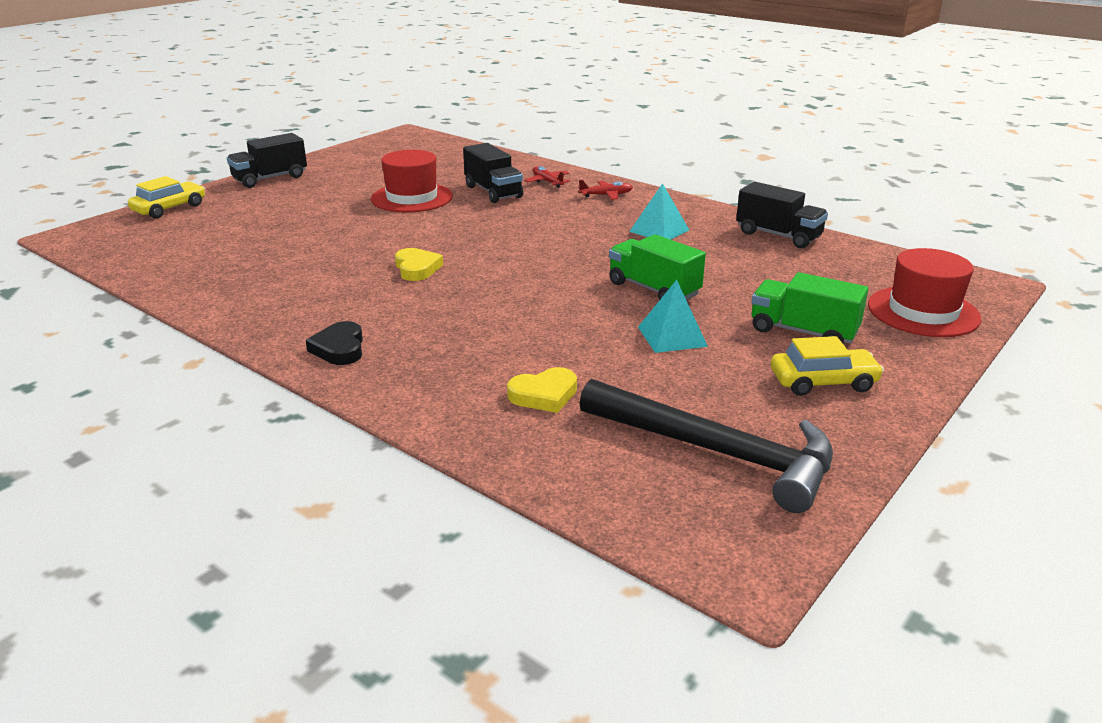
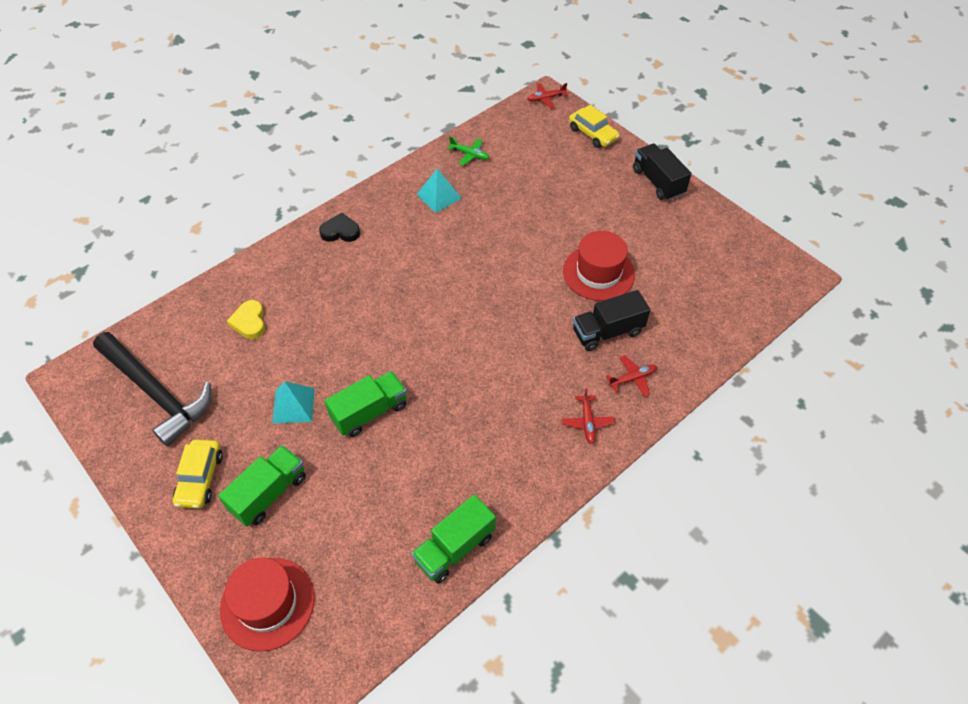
camera: 100 degrees right, 25 degrees up
(76, 236) = (546, 98): none -> red plane
(183, 273) = (469, 155): none -> green plane
(417, 268) = (447, 271): yellow heart -> none
(659, 230) = (487, 446): turquoise pyramid -> turquoise pyramid (439, 196)
(717, 453) = (156, 393): black hammer -> black hammer turned 90 degrees counterclockwise
(778, 235) = (454, 548): black truck -> green truck

